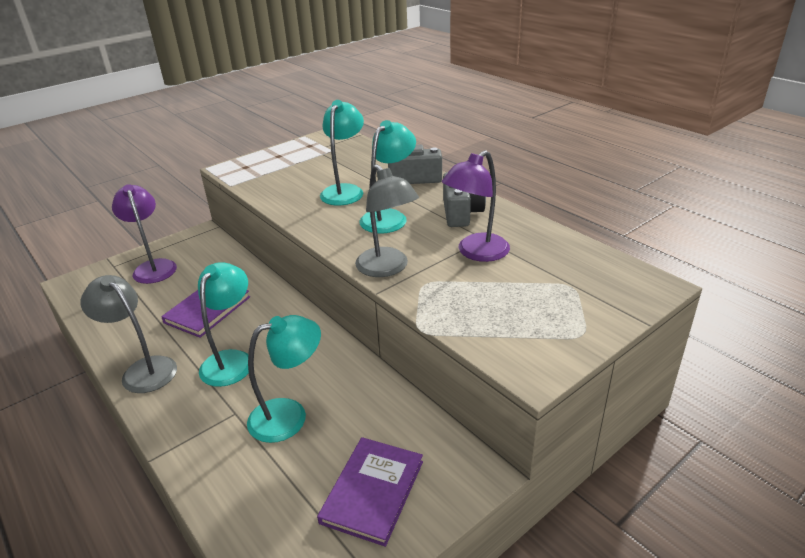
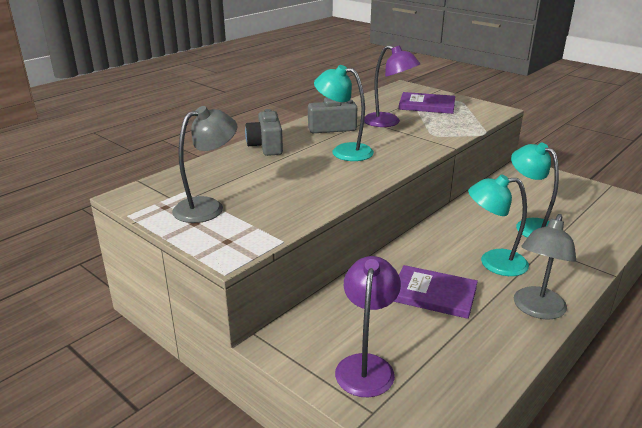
camera: 100 degrees left, 5 degrees down
(153, 267) = (366, 365): purple lamp -> purple lamp turned 135 degrees clockwise
(345, 191) = (294, 173): turquoise lamp -> none
(373, 491) = (561, 192): purple book -> purple book (427, 105)
(387, 268) = (422, 146): grey lamp -> grey lamp (208, 207)

